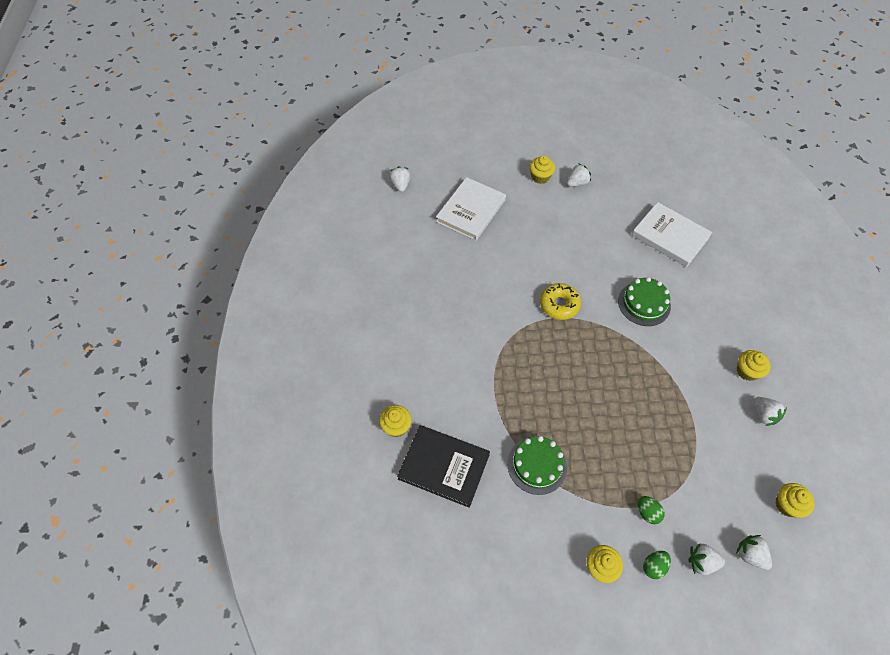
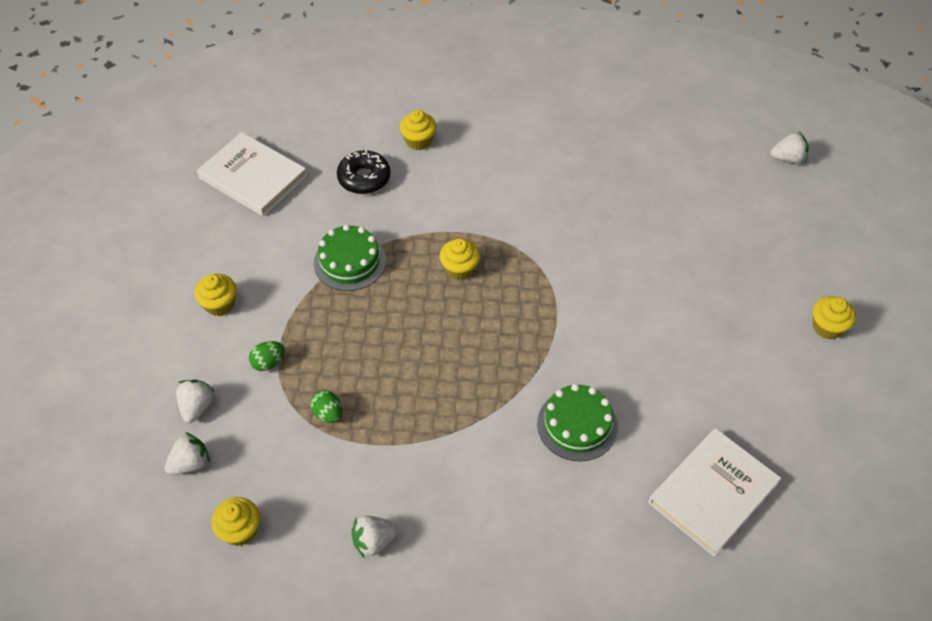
camera: 95 degrees right, 5 degrees down
(444, 466) = (364, 178): black book -> black donut
(471, 211) = (746, 233): white book -> white book (253, 177)
(559, 305) = (578, 317): yellow donut -> none
(577, 183) = (820, 376): white strawberry -> none
(654, 566) = (206, 356): green egg -> green egg (328, 414)
(747, 371) = (448, 540): yellow cupcake -> yellow cupcake (459, 269)

